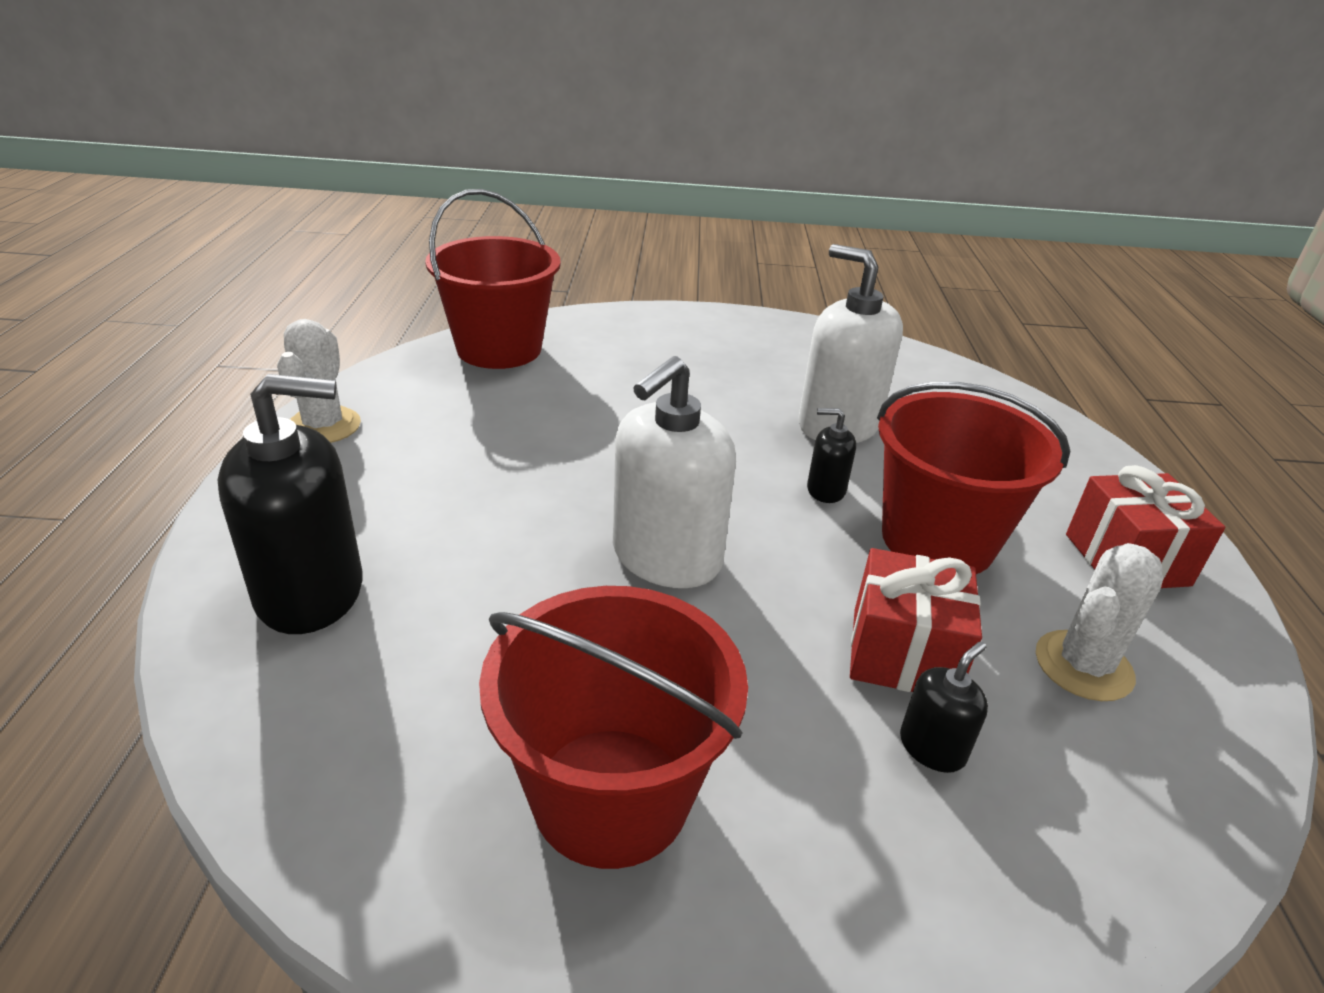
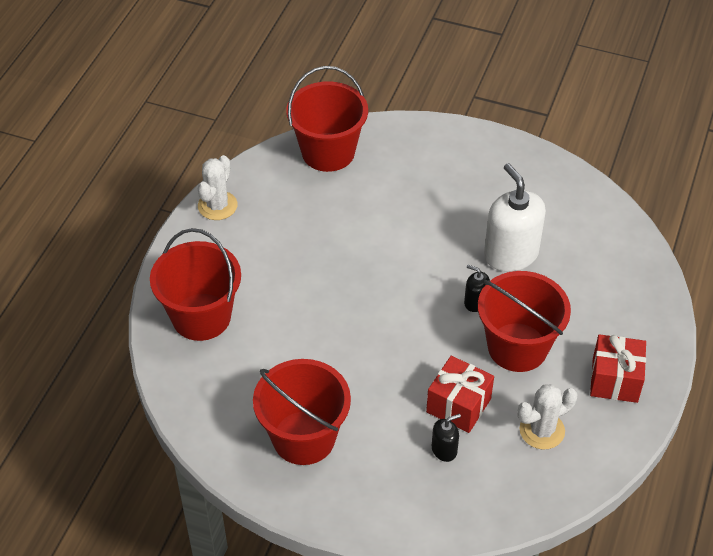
camera: 20 degrees right, 15 degrees up
(311, 593) = (201, 317): black soap dispenser -> red bucket
(666, 557) = (370, 329): white soap dispenser -> none

